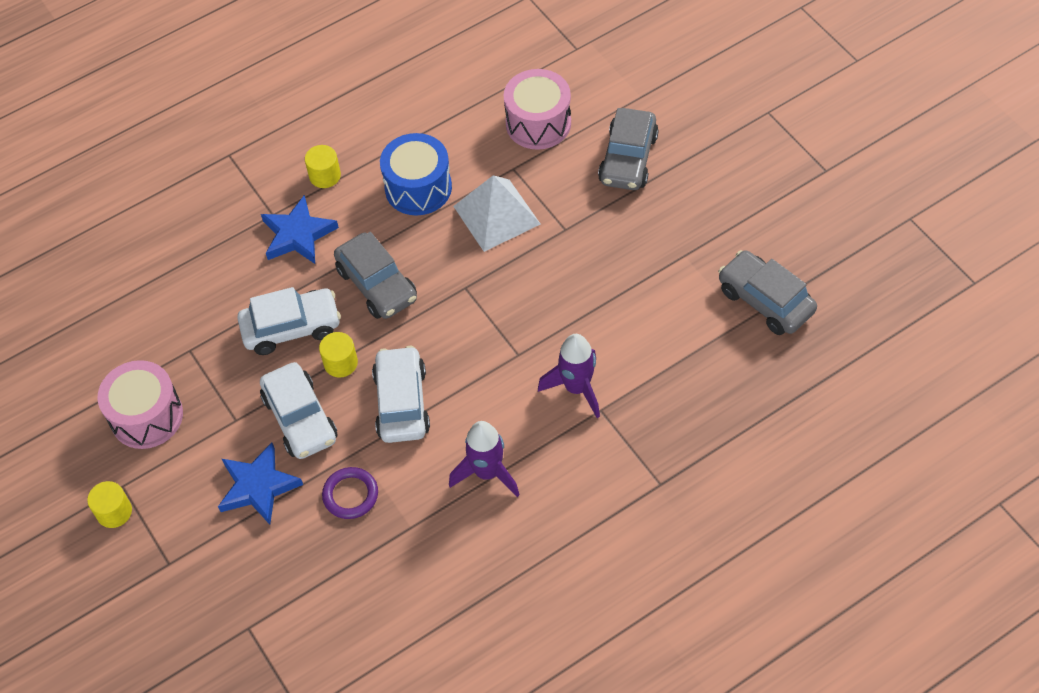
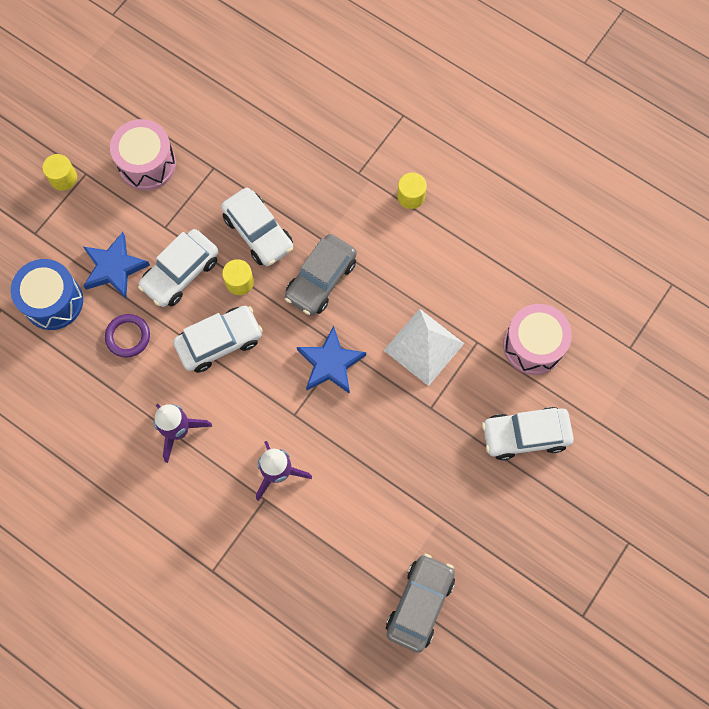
camera: 65 degrees right, 15 degrees up
(298, 234) = (346, 200): blue star -> blue star (330, 363)
(418, 188) = (427, 273): blue drum -> blue drum (53, 301)
(628, 159) = (525, 435): grey car -> white car

